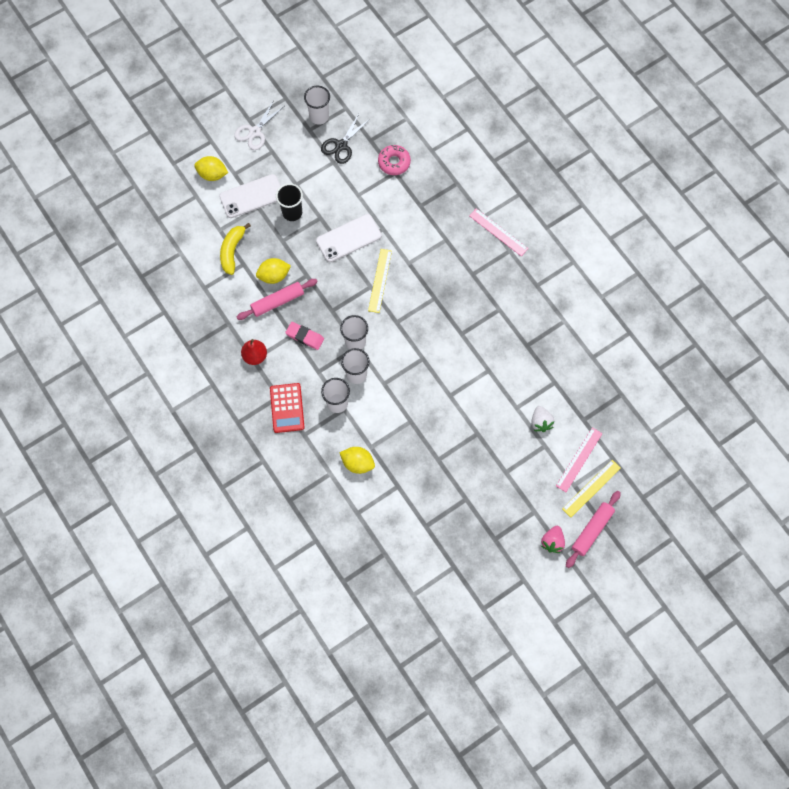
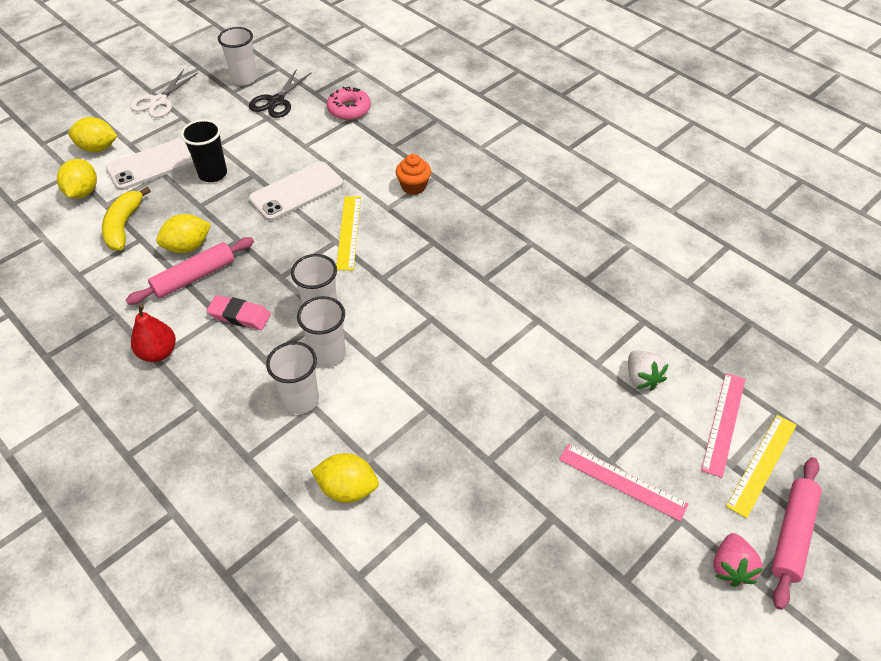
camera: 10 degrees left, 20 degrees down
(204, 216) = (83, 192): none -> yellow lemon
(287, 408) = (214, 420): red calculator -> none
(429, 246) = (413, 186): none -> orange cupcake
(498, 232) = (505, 160): pink ruler -> pink ruler (622, 481)

